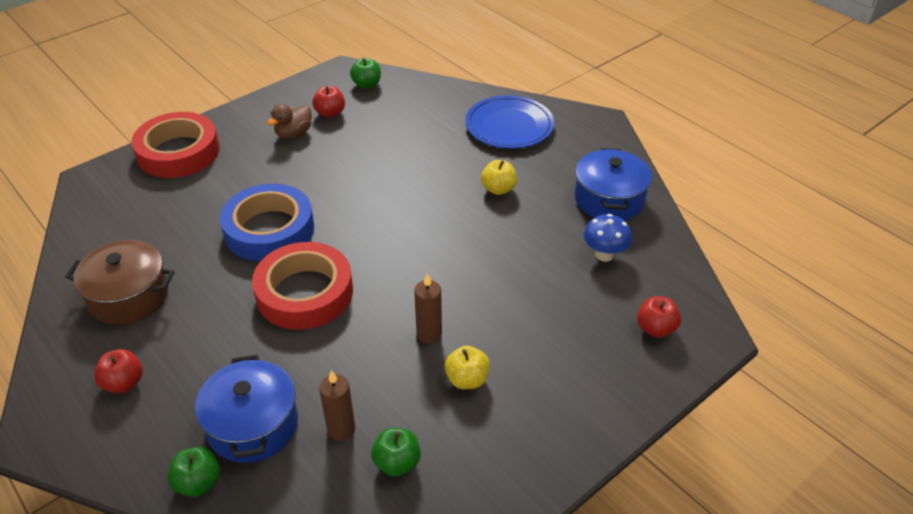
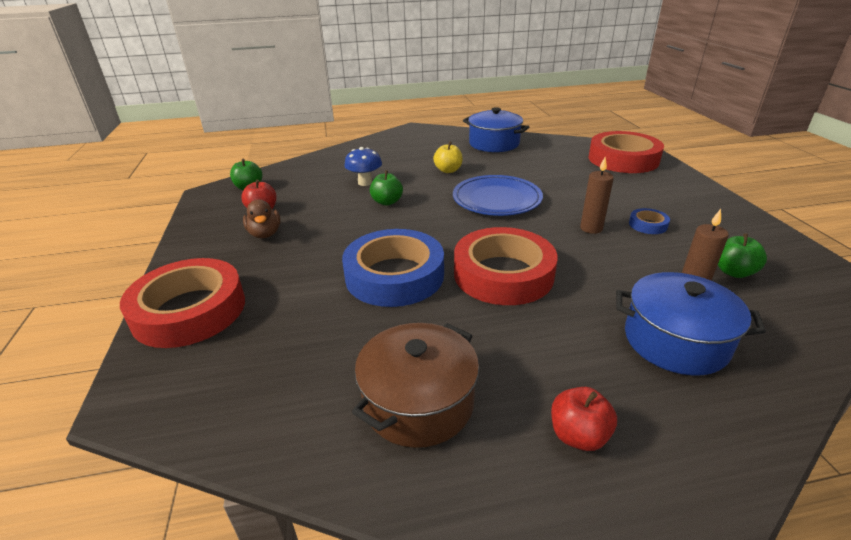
camera: 60 degrees left, 10 degrees down
(198, 483) = (756, 397): green apple -> green apple (387, 202)
(467, 379) = (648, 225): yellow apple -> blue tape
(509, 126) = (382, 152): blue plate -> blue plate (496, 200)
(604, 255) = (546, 156): blue mushroom -> blue mushroom (365, 182)
(655, 328) = (623, 159): red apple -> red tape

